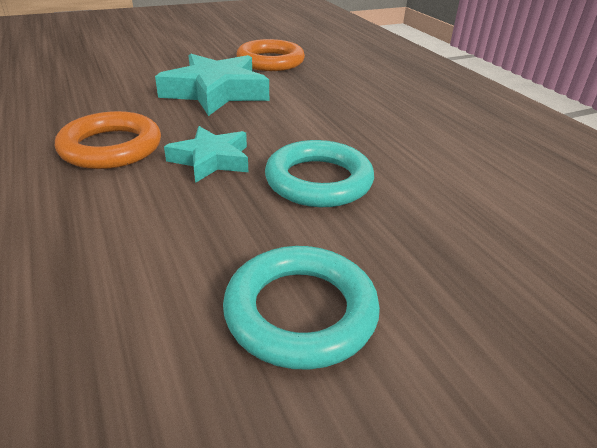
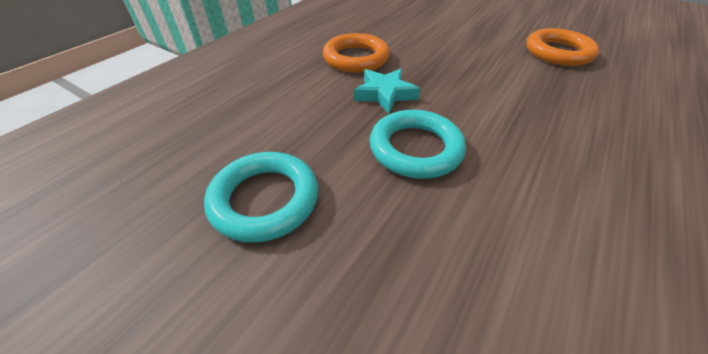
camera: 60 degrees right, 10 degrees up
(216, 92) = (470, 56): turquoise star -> none

